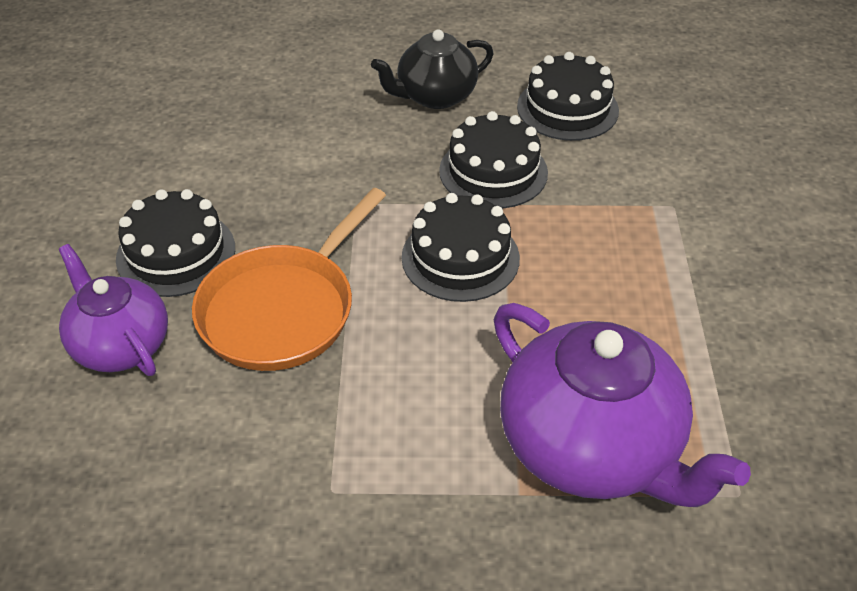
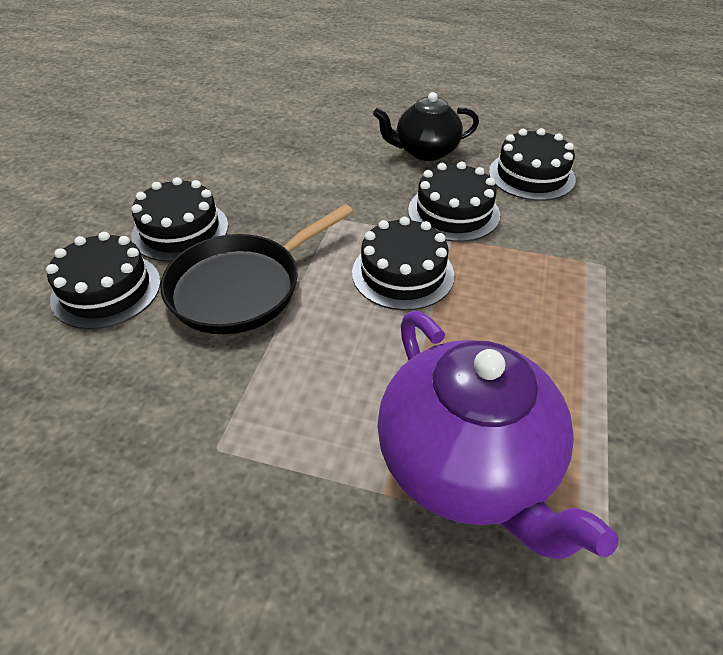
camera: 15 degrees right, 0 degrees up
(121, 345) = (106, 290): purple teapot -> black cake
(282, 309) = (242, 287): orange pan -> black pan

